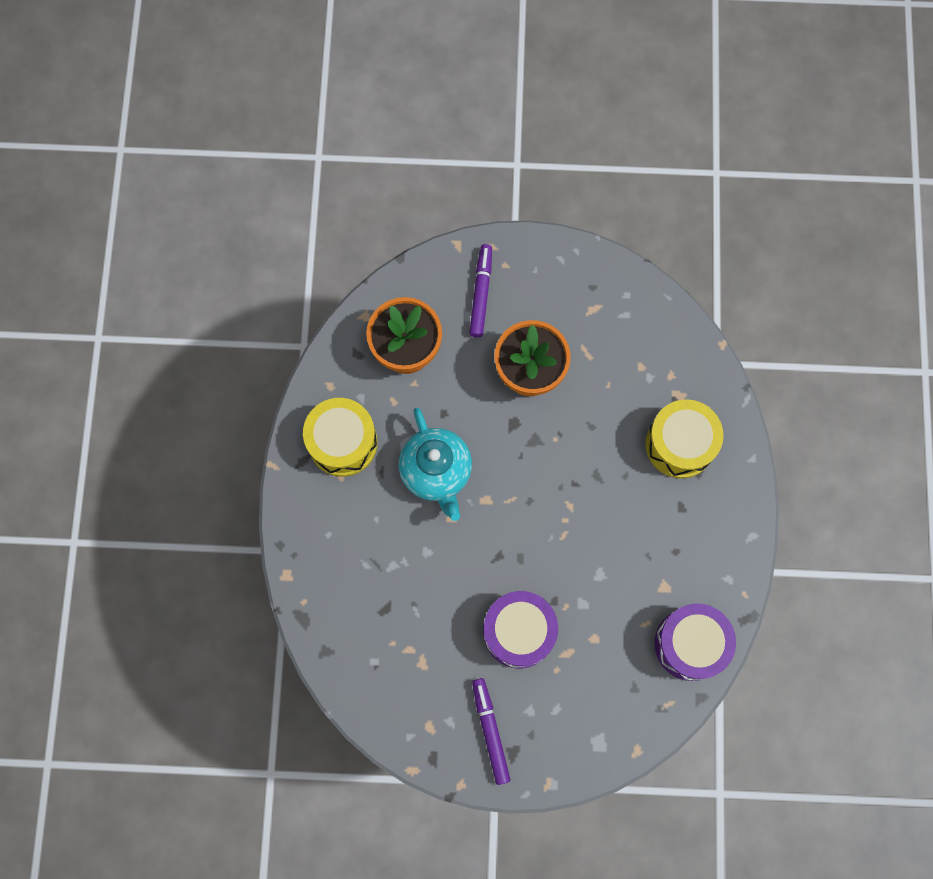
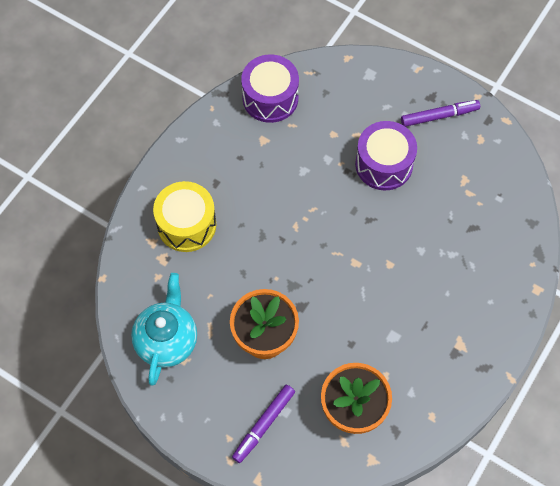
camera: 150 degrees left, 10 degrees down
(343, 442) = (444, 364): yellow drum -> none
(436, 472) = (382, 302): turquoise teapot -> turquoise teapot (167, 340)
(490, 731) = (439, 116): purple marker -> purple marker turned 120 degrees counterclockwise

